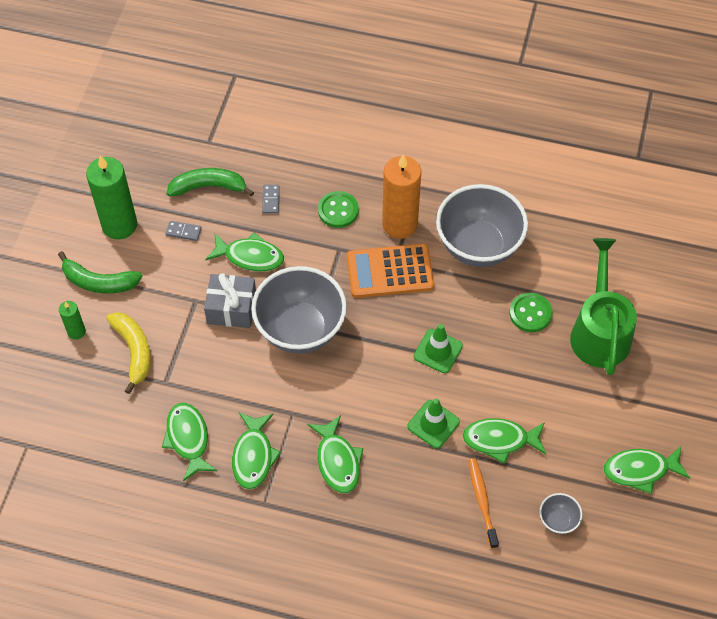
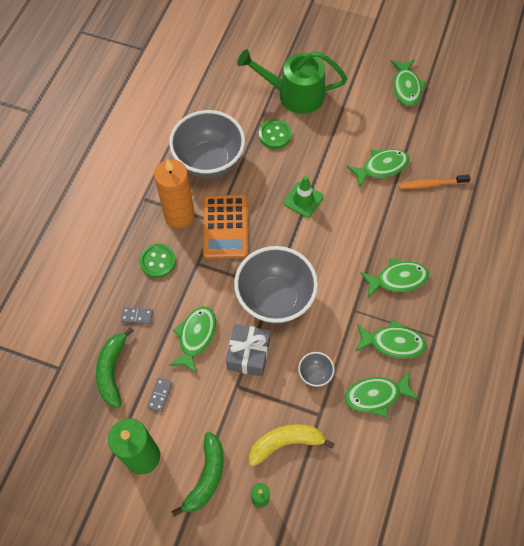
camera: 85 degrees left, 5 degrees up
(433, 424) = (367, 209): green traffic cone -> none
(500, 440) = (381, 167): green fish -> green fish turned 120 degrees counterclockwise
(558, 520) = (445, 140): grey bowl -> grey bowl (315, 374)

